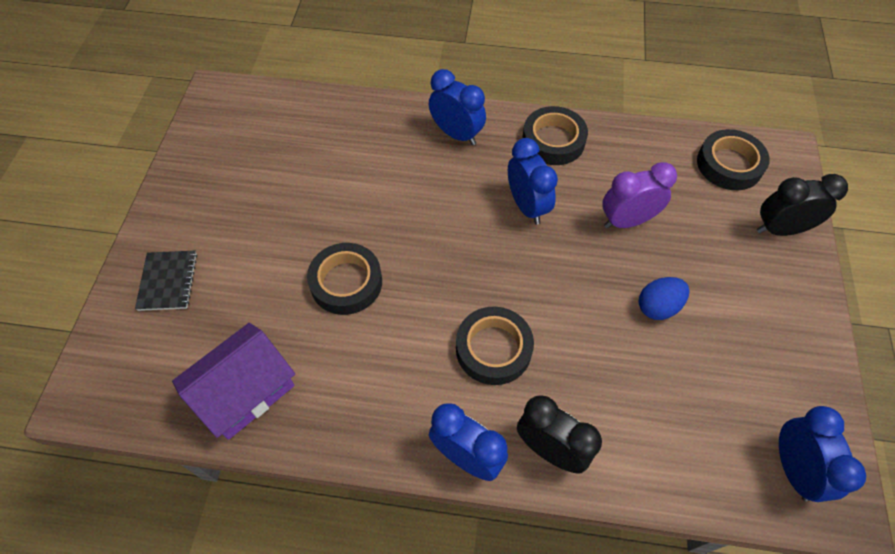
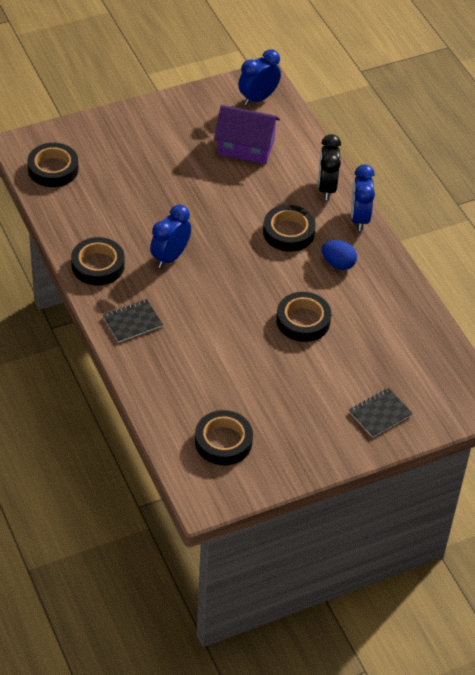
camera: 125 degrees left, 10 degrees down
(245, 392) = (409, 329): purple house -> purple house (246, 147)
(260, 134) = (223, 442): none -> black tape
(456, 134) = (132, 322): blue clock -> black notebook
(627, 221) = (144, 204): purple clock -> none
(658, 307) = (200, 172): blue egg -> blue egg (338, 264)
(780, 229) = (95, 133): black clock -> none

